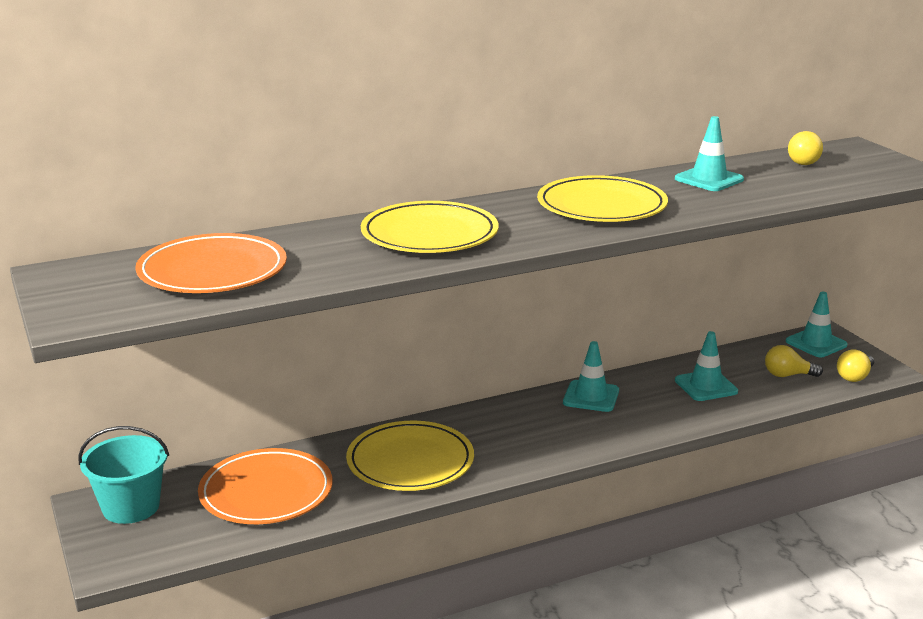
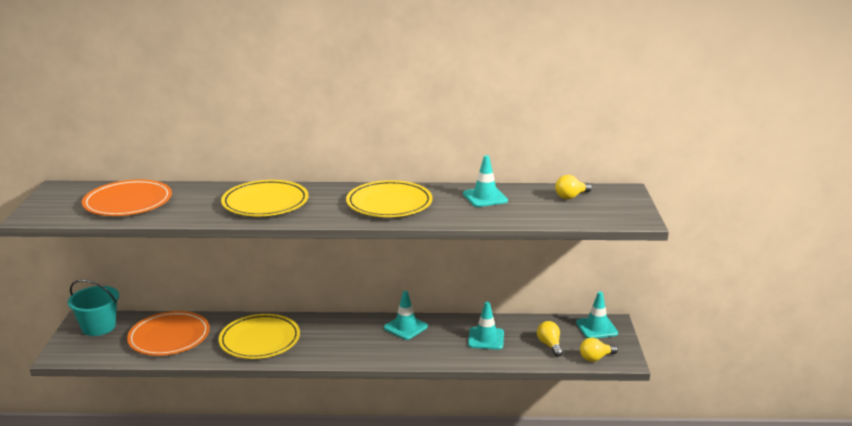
camera: 25 degrees right, 0 degrees up
(787, 375) = (550, 345): yellow light bulb -> yellow light bulb turned 45 degrees clockwise

